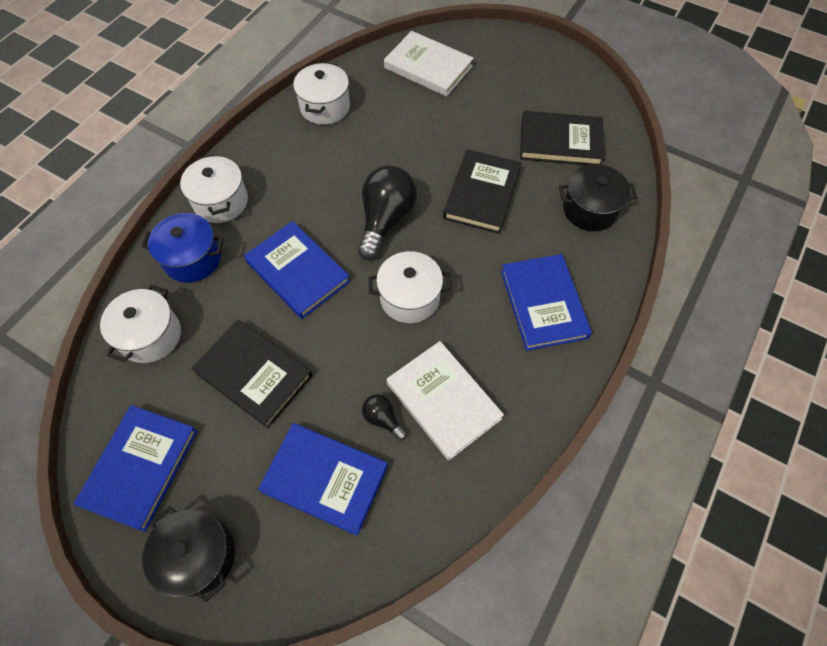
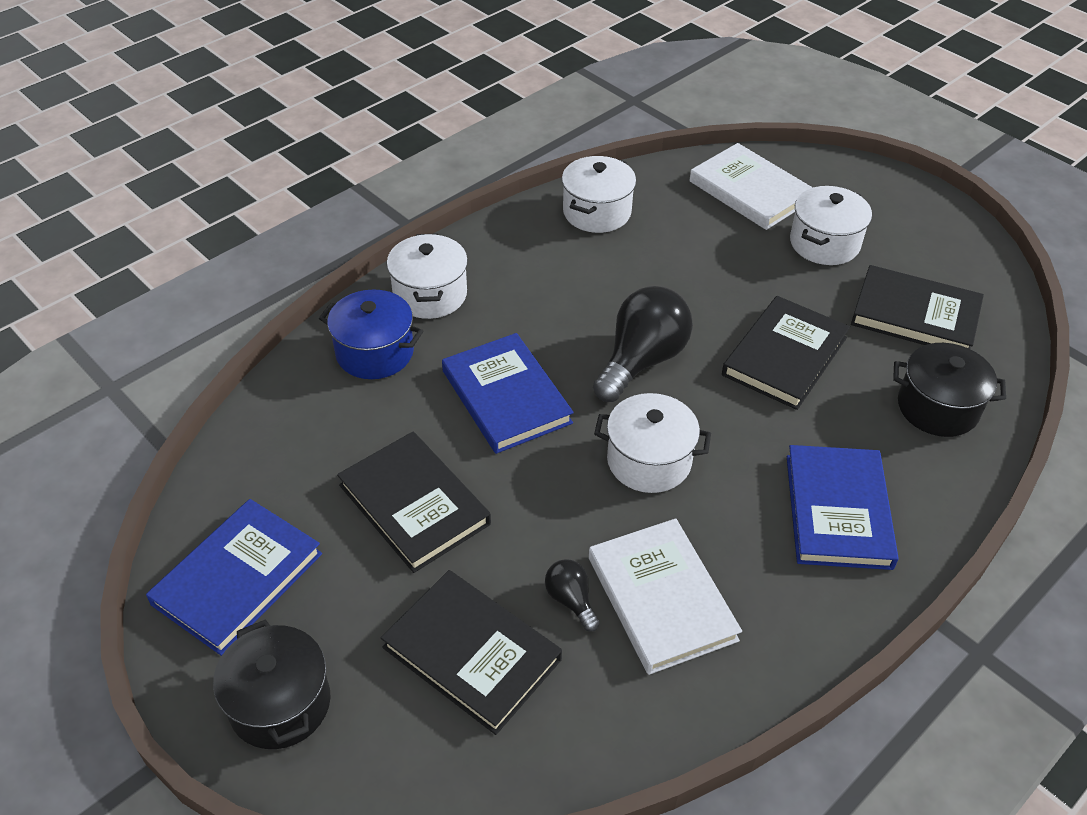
camera: 15 degrees right, 15 degrees down
(151, 336) = (296, 429): white pot -> white pot (824, 243)
(325, 479) = (472, 653): blue book -> black book

